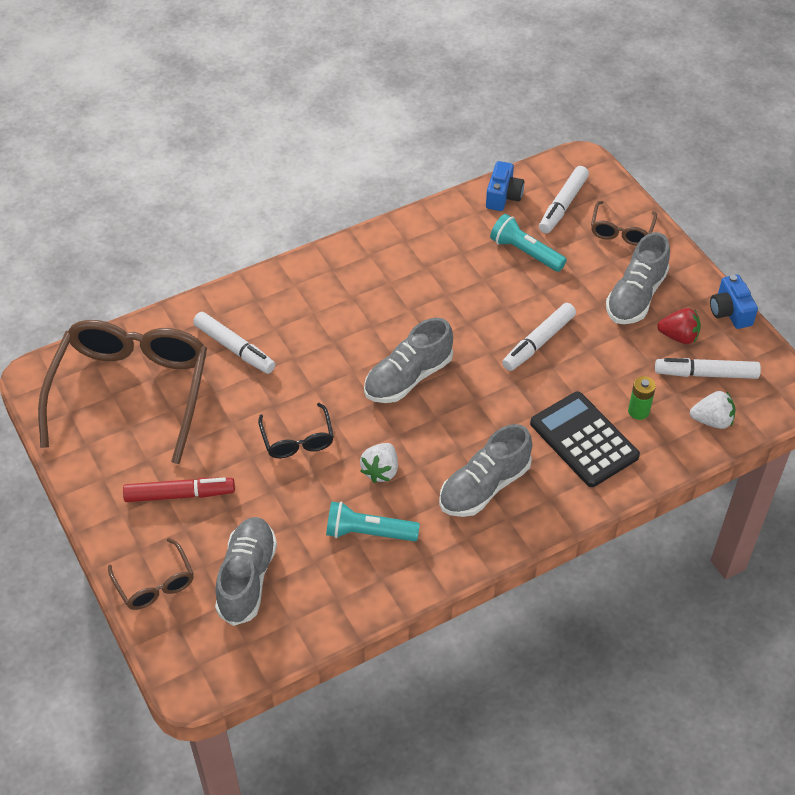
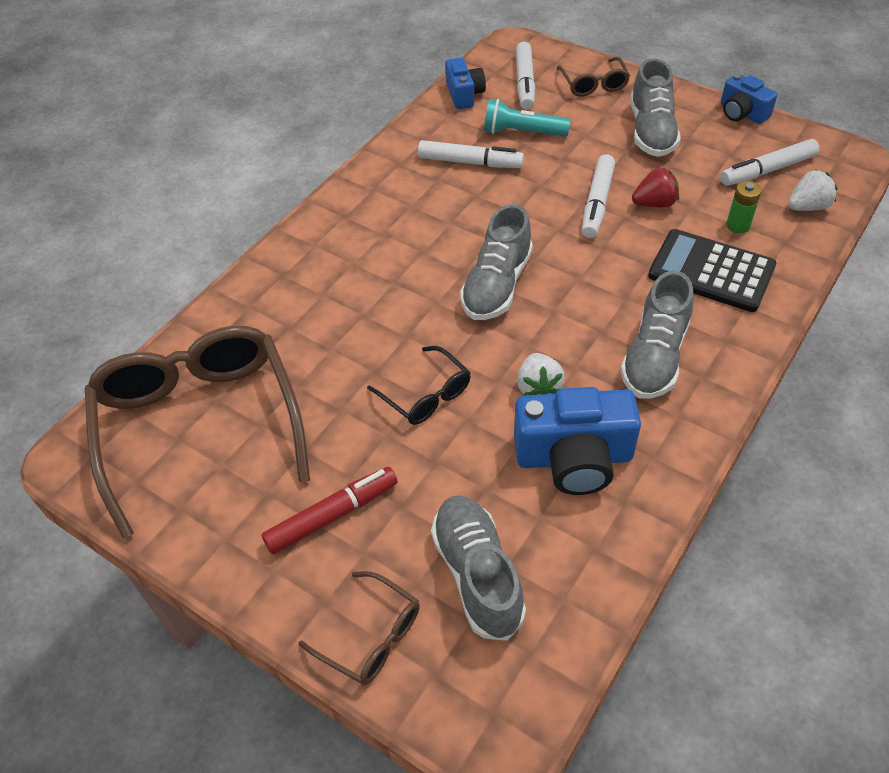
camera: 25 degrees left, 0 degrees up
(234, 348) = (291, 331): white marker -> white marker (470, 162)
(368, 532) = (574, 458): turquoise flashlight -> blue camera
(679, 336) = (717, 149): red strawberry -> red strawberry (654, 203)

